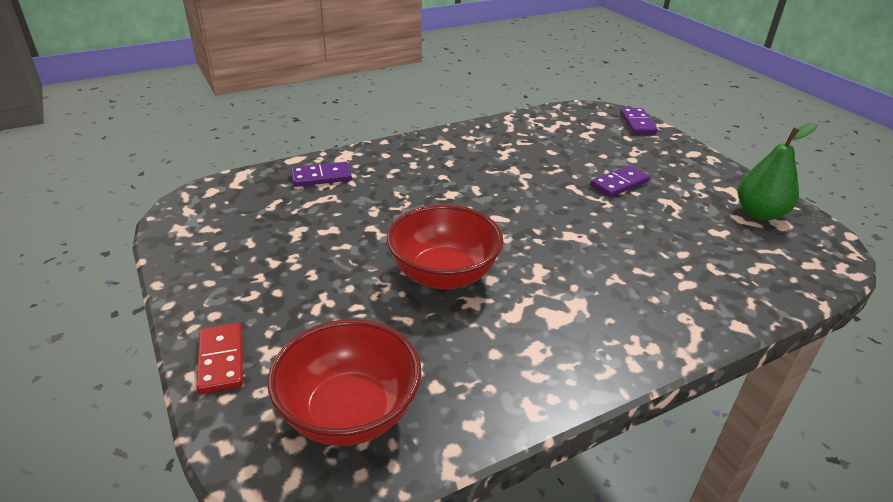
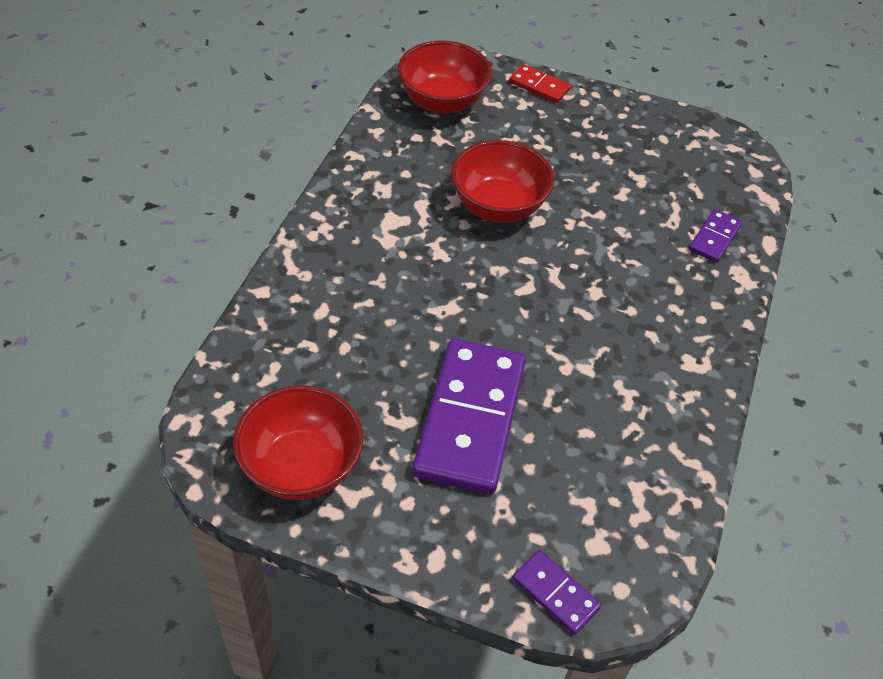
camera: 135 degrees right, 15 degrees up
(619, 184) = (470, 419): purple domino -> purple domino, size x2.19
(760, 213) = (301, 466): green pear -> red bowl

